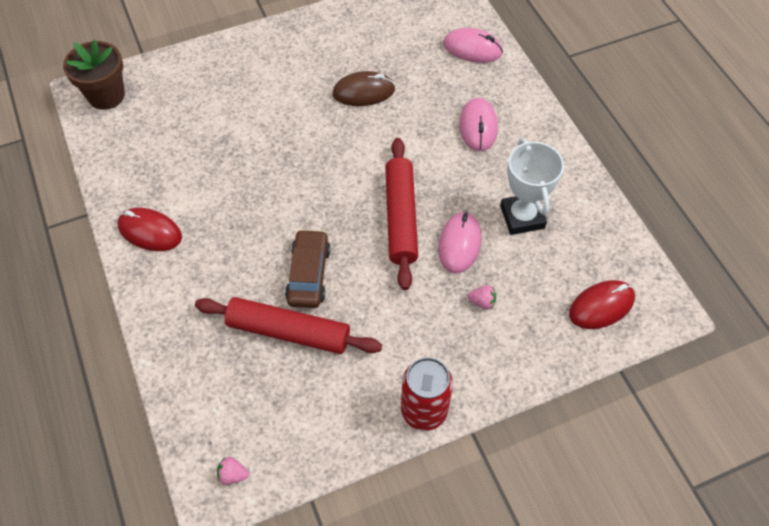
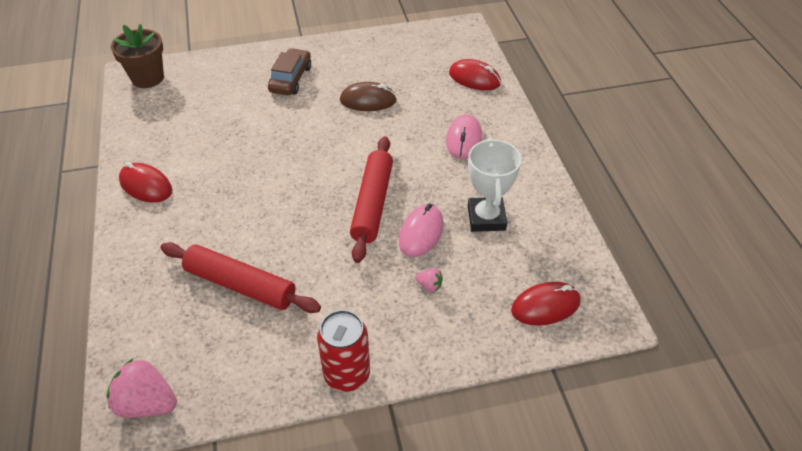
camera: 10 degrees right, 10 degrees down
(233, 475) = (147, 403): pink strawberry -> pink strawberry, size x2.12
(309, 274) = (274, 239): brown car -> brown car (291, 79)
(472, 49) = (474, 78): pink mouse -> red mouse

